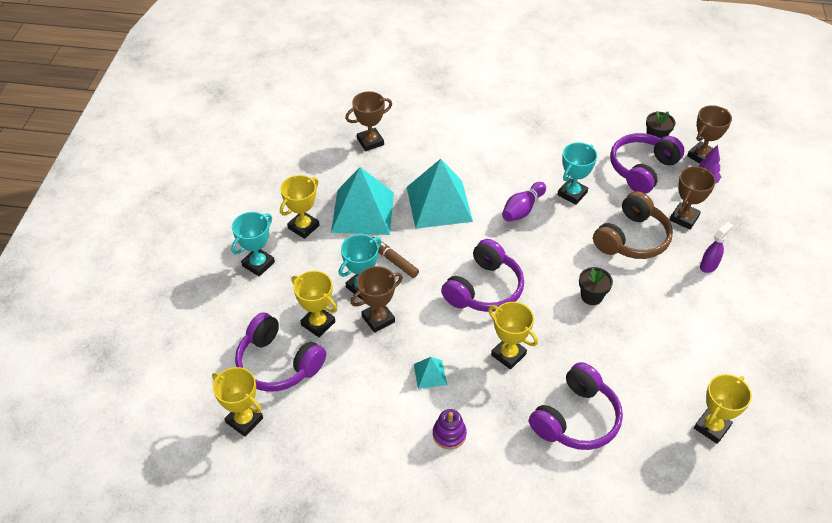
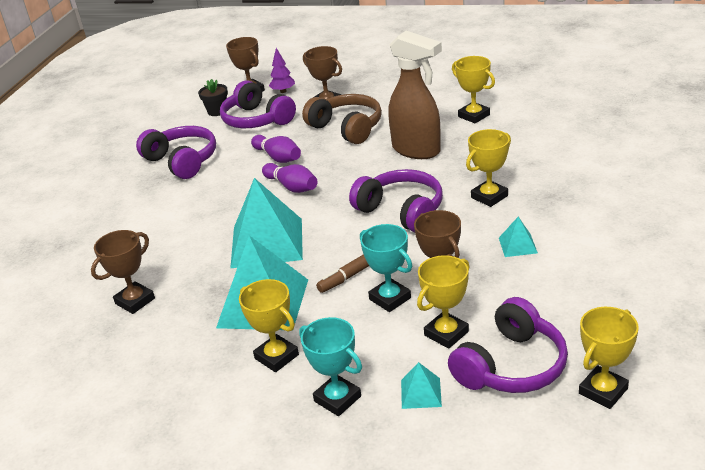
camera: 80 degrees left, 15 degrees down
(257, 310) = (421, 393): none -> turquoise pyramid
(370, 142) = (135, 301): brown trophy -> brown trophy turned 60 degrees clockwise
(449, 434) = (592, 232): purple stacking toy -> none
(572, 194) = (278, 157): turquoise trophy -> purple bowling pin
(576, 418) = (561, 162): purple headphones -> purple headphones (182, 161)
(591, 296) = (417, 150): black flower pot -> brown spray bottle
(709, 265) = (386, 94): purple spray bottle -> none
(712, 427) = (559, 102): yellow trophy -> yellow trophy (474, 116)

